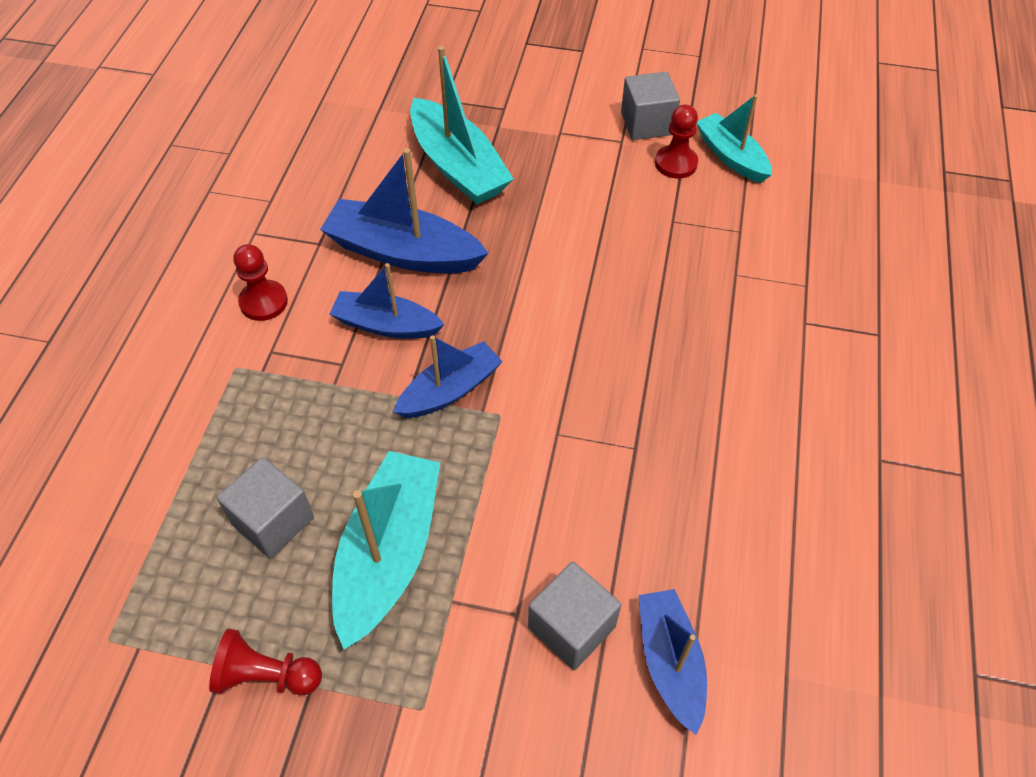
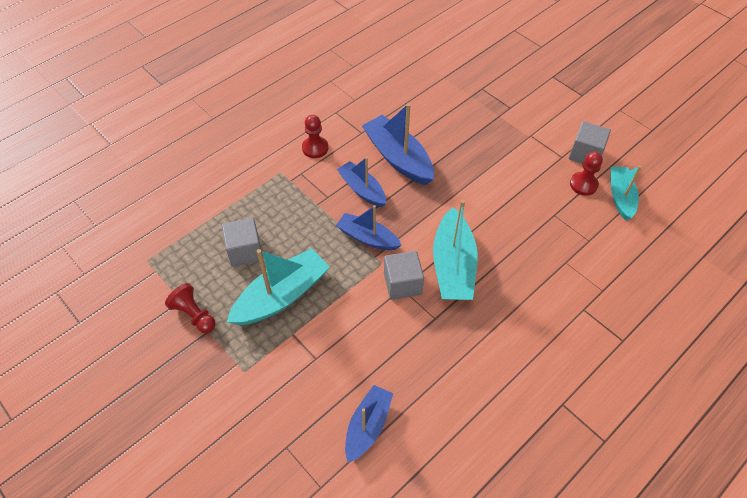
camera: 35 degrees right, 0 degrees up
(450, 390) = (367, 238): blue boat -> blue boat turned 150 degrees counterclockwise
(458, 166) = (460, 127): turquoise boat -> turquoise boat (453, 266)
(571, 627) = (335, 380): grey cube -> grey cube (402, 284)

